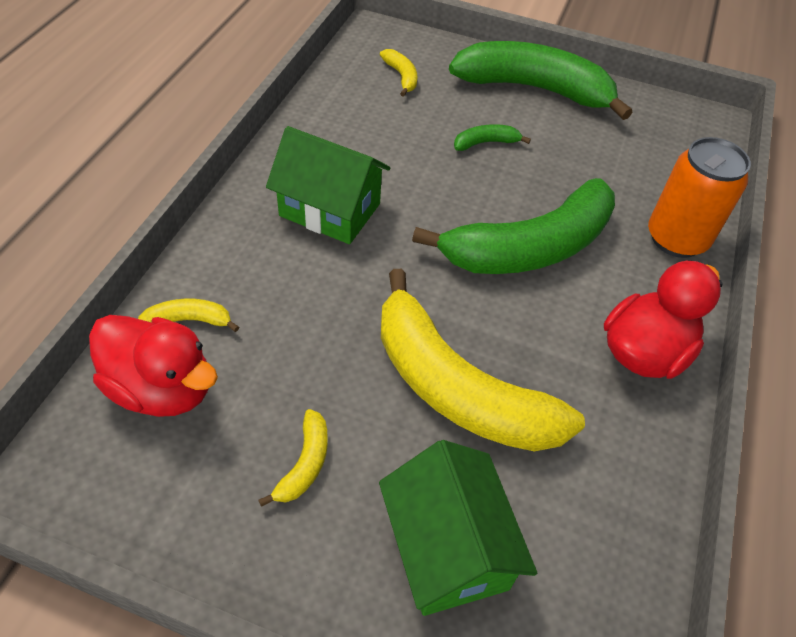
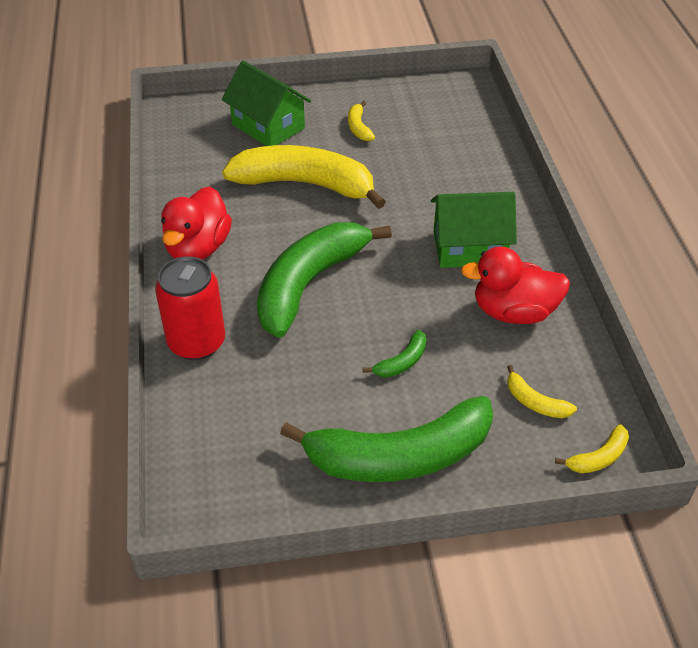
camera: 155 degrees right, 5 degrees down
(162, 388) = (457, 126): red duck -> red duck (513, 312)
(188, 321) = (480, 155): yellow banana -> yellow banana (598, 457)
(676, 239) = (197, 342): orange can -> red can

